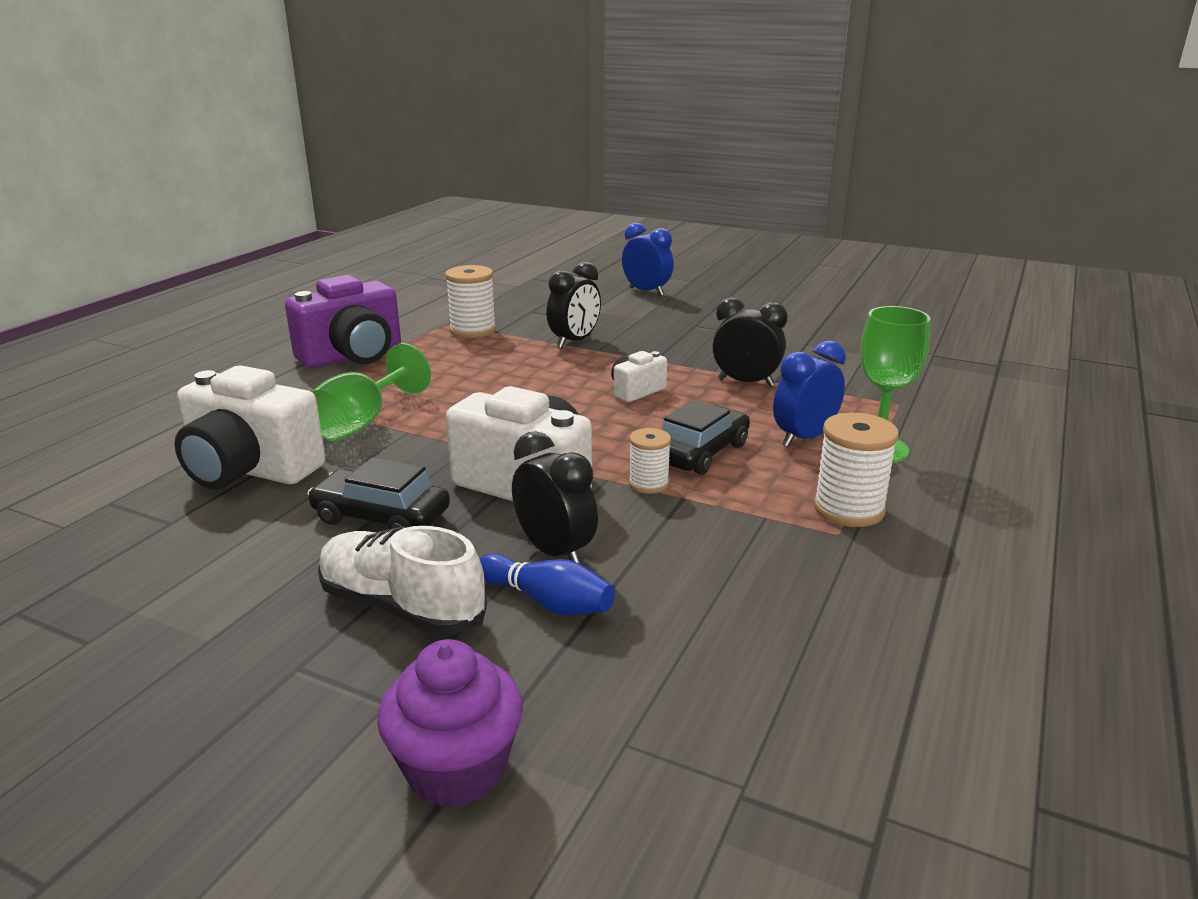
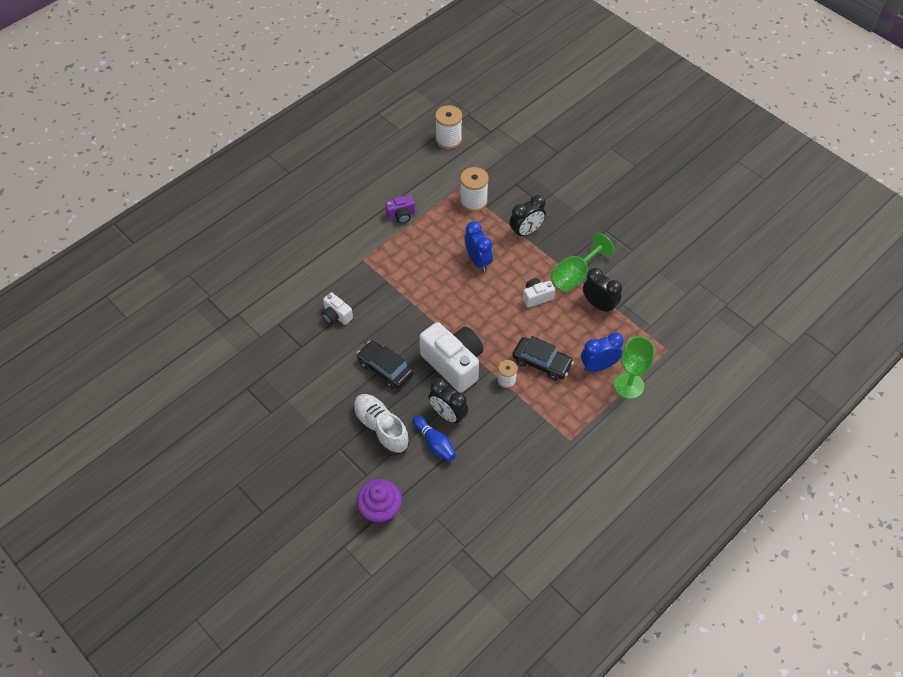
camera: 20 degrees right, 30 degrees up
(250, 470) = (336, 315): white camera -> white camera, size x0.50
(353, 356) = (401, 215): purple camera -> purple camera, size x0.50
(361, 423) = (392, 288): green goblet -> green goblet (574, 276)
(555, 552) = (448, 415): black clock -> black clock turned 150 degrees clockwise
(646, 292) = (597, 175): blue clock -> blue clock (478, 261)
(700, 452) = (542, 362): black car -> black car turned 60 degrees clockwise
(848, 509) = (585, 426): white spool -> white spool (448, 139)

